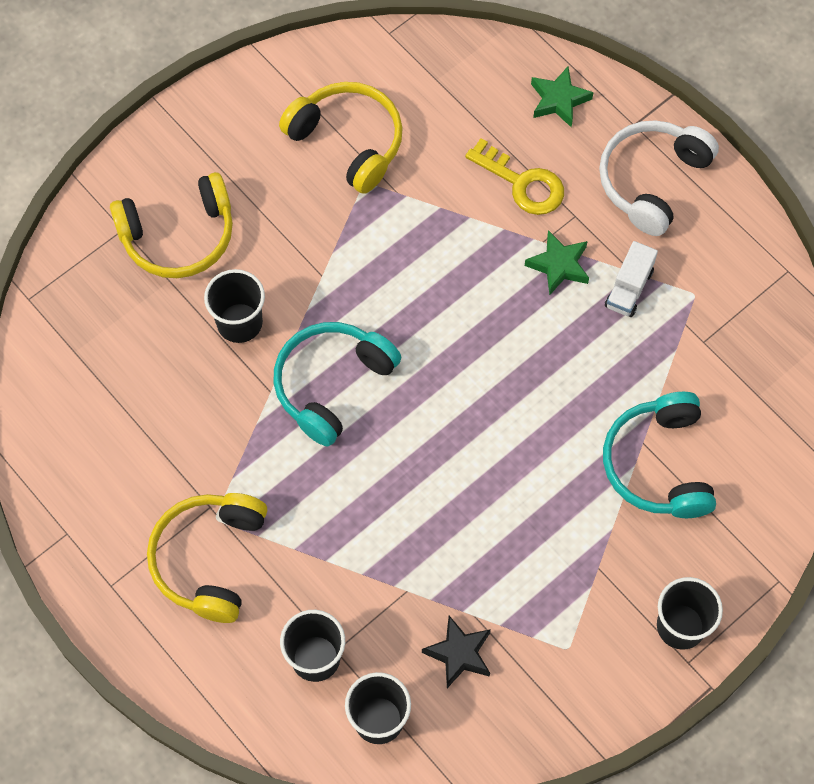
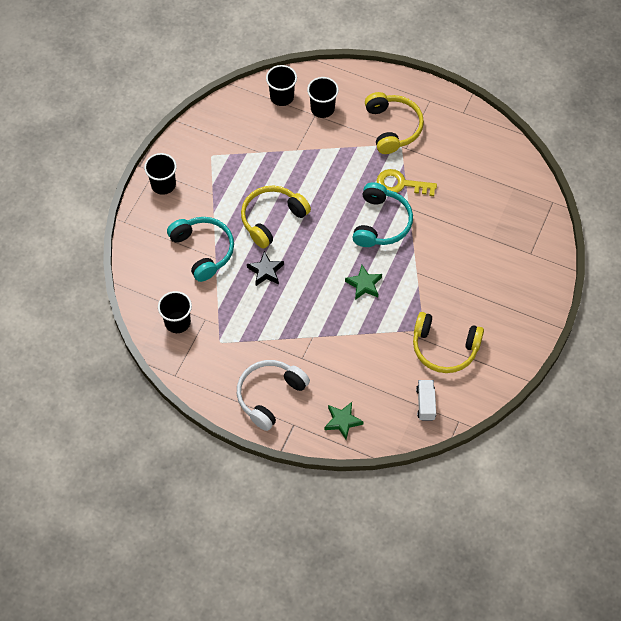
camera: 155 degrees right, 5 degrees down
(179, 236) = (500, 261): yellow headphones -> yellow headphones (272, 219)
(239, 323) = (443, 233): black cup -> black cup (177, 322)
(459, 653) = (259, 135): black star -> black star (266, 271)
(523, 183) = (338, 364): yellow key -> yellow key (400, 184)
(559, 265) = (298, 328): green star -> green star (364, 285)
(629, 288) = (256, 331): white truck -> white truck (425, 404)
(651, 180) = (269, 395): white headphones -> white headphones turned 150 degrees counterclockwise

